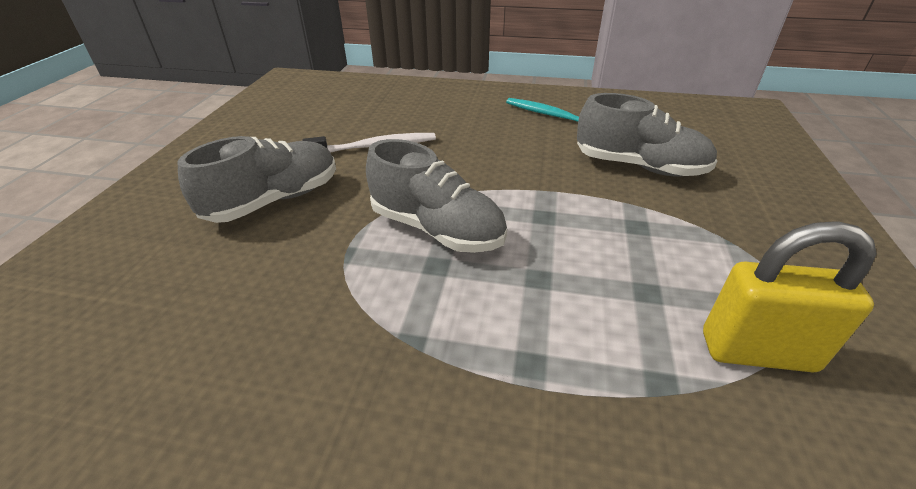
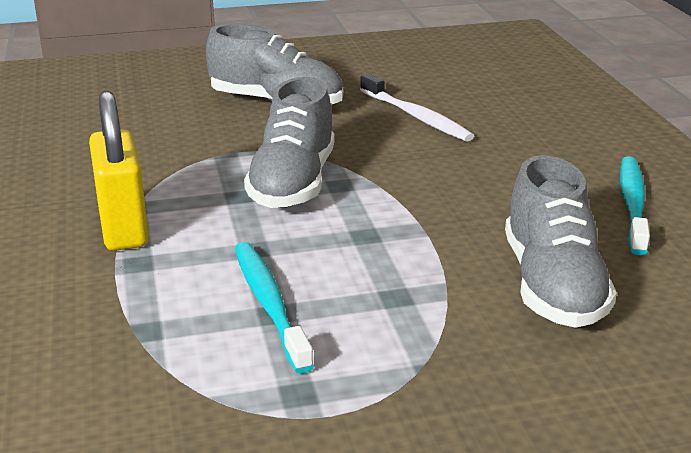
camera: 65 degrees right, 10 degrees down
(634, 291) = (269, 304): none -> turquoise toothbrush
(757, 351) = (219, 386): yellow padlock -> yellow padlock (124, 229)

